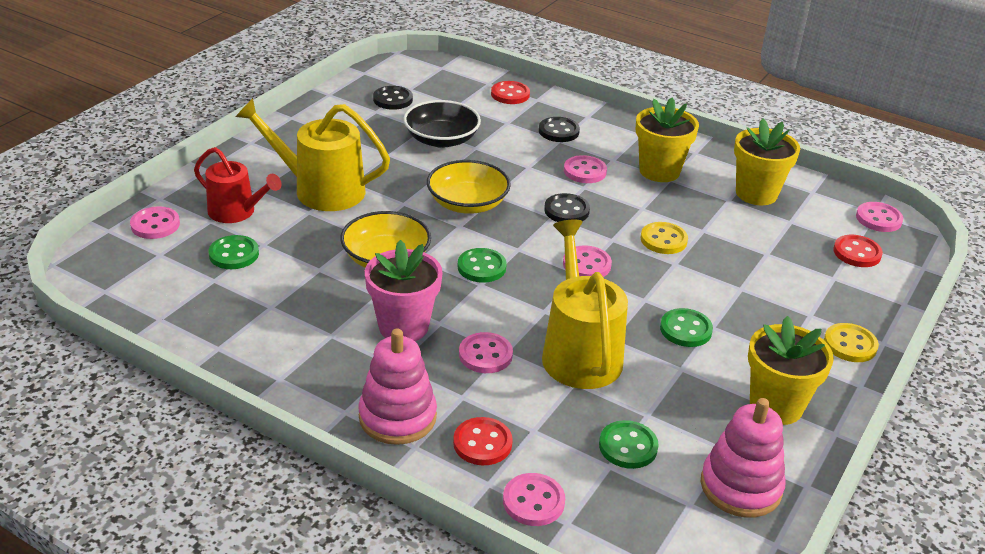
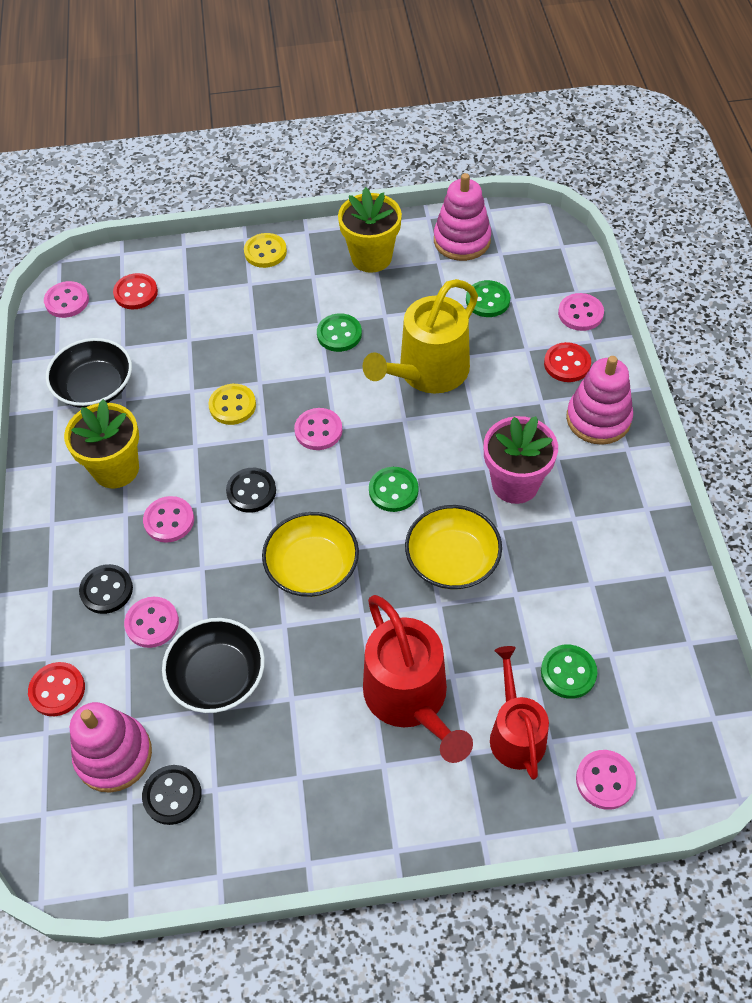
camera: 125 degrees left, 20 degrees up
(321, 190) = (410, 698): yellow watering can -> red watering can
(443, 94) = (114, 755): none -> pink stacking toy
(485, 355) = (489, 417): pink button -> pink button (152, 623)
(756, 193) = (95, 387): yellow flower pot -> black bowl

